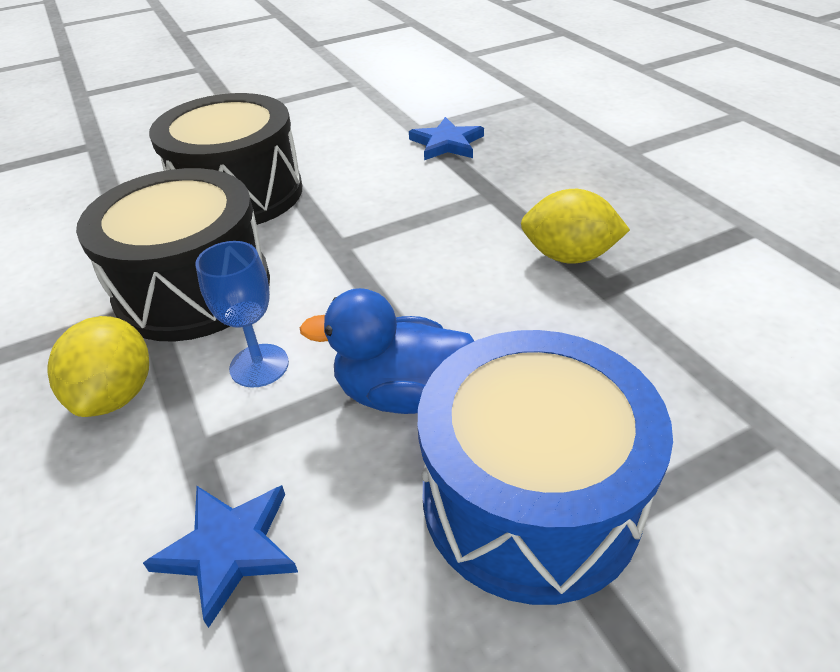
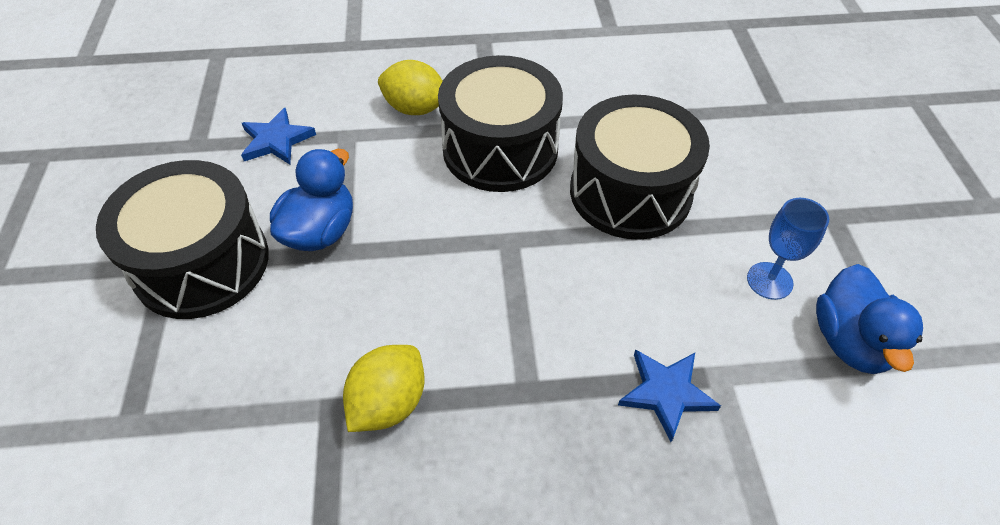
camera: 110 degrees right, 10 degrees up
(259, 365) = (395, 170): blue goblet -> blue goblet (769, 281)
(355, 95) = (850, 341): none -> blue duck
(530, 498) = (201, 263): blue drum -> black drum

